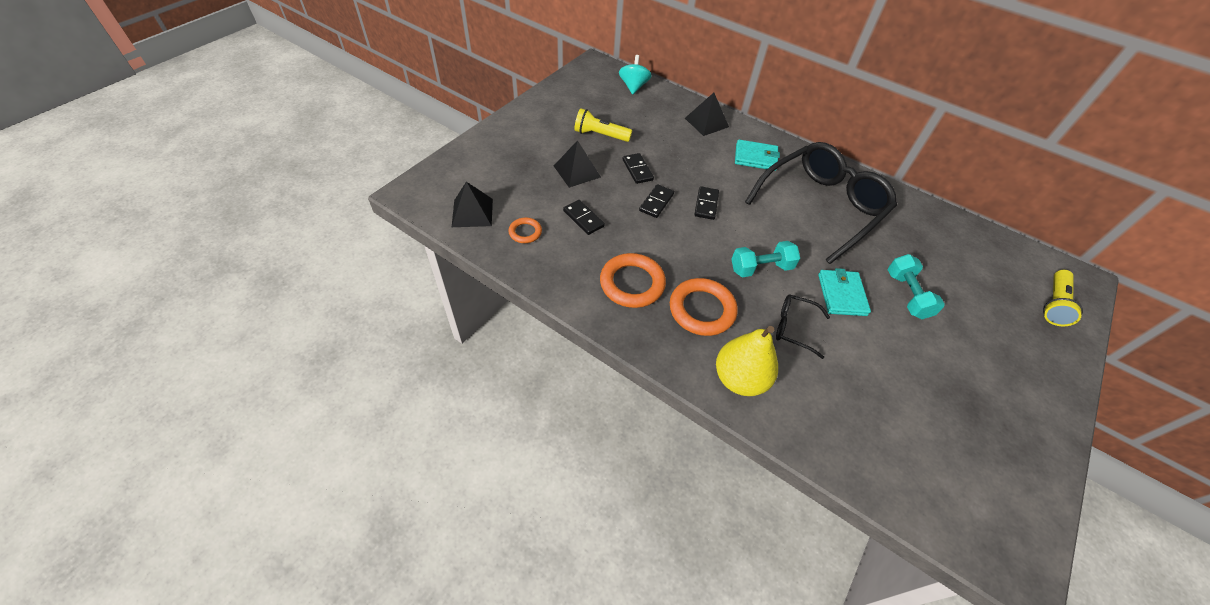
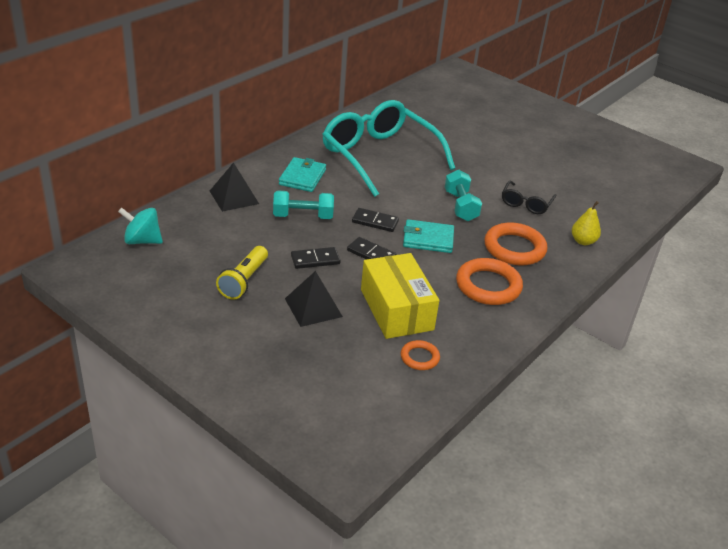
camera: 85 degrees left, 15 degrees down
(472, 212) = (386, 403): black pyramid -> none
(583, 218) = (396, 309): black domino -> yellow box
(739, 379) = (583, 241): yellow pear -> yellow pear, size x0.58
(821, 206) = (379, 156): black glasses -> turquoise glasses
(841, 295) = (487, 172): turquoise wallet -> turquoise wallet (428, 239)
(907, 295) = (483, 143): turquoise dumbbell -> turquoise dumbbell (303, 216)
(1053, 304) = (484, 87): yellow flashlight -> none

